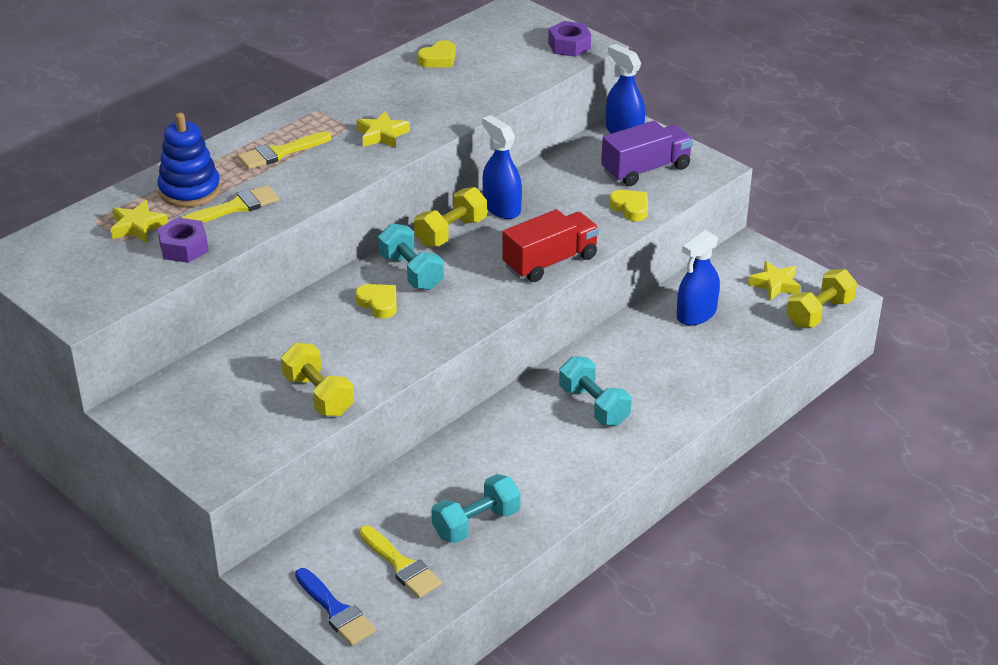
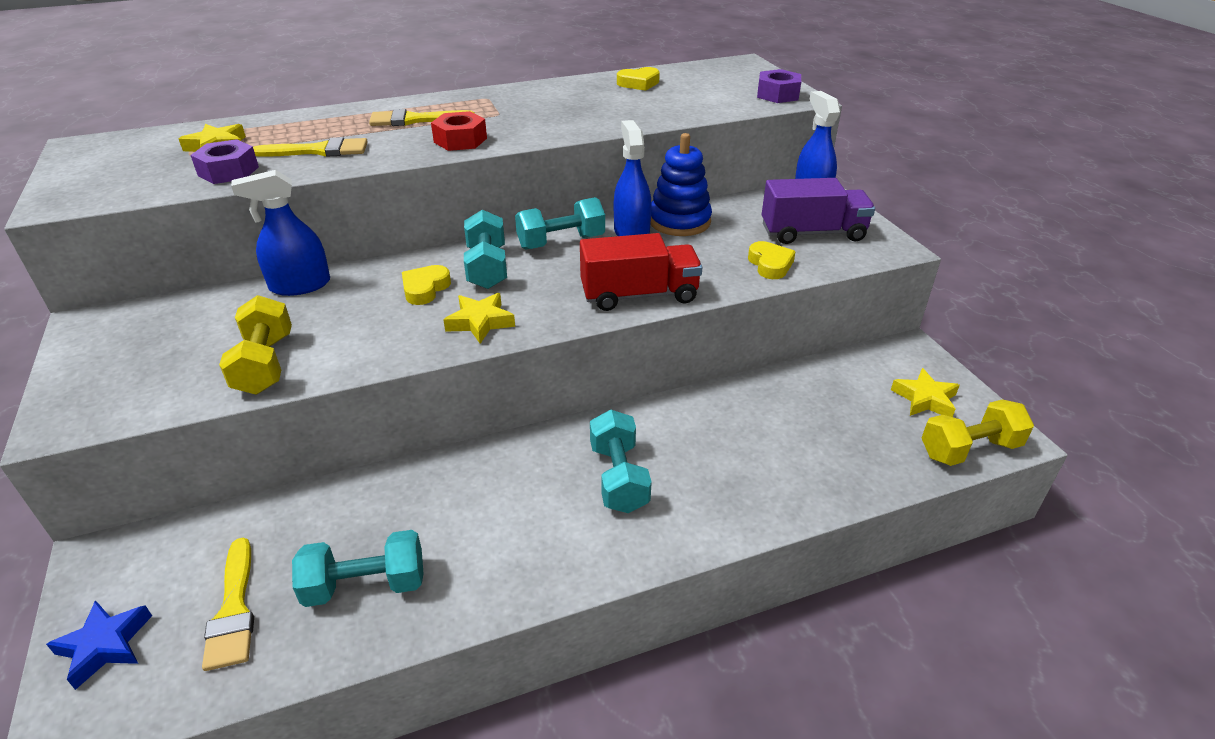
camera: 25 degrees right, 0 degrees up
(190, 190) = (300, 130): blue stacking toy -> blue stacking toy (679, 221)
(336, 611) = (105, 645): blue brush -> blue star
(345, 165) = (460, 140): none -> red nut
(379, 304) = (425, 289): yellow heart -> yellow heart turned 135 degrees counterclockwise
(382, 135) = (523, 125): yellow star -> yellow star (480, 322)
(451, 232) = (561, 242): yellow dumbbell -> turquoise dumbbell
(696, 314) = (809, 406): blue spray bottle -> blue spray bottle (300, 285)

